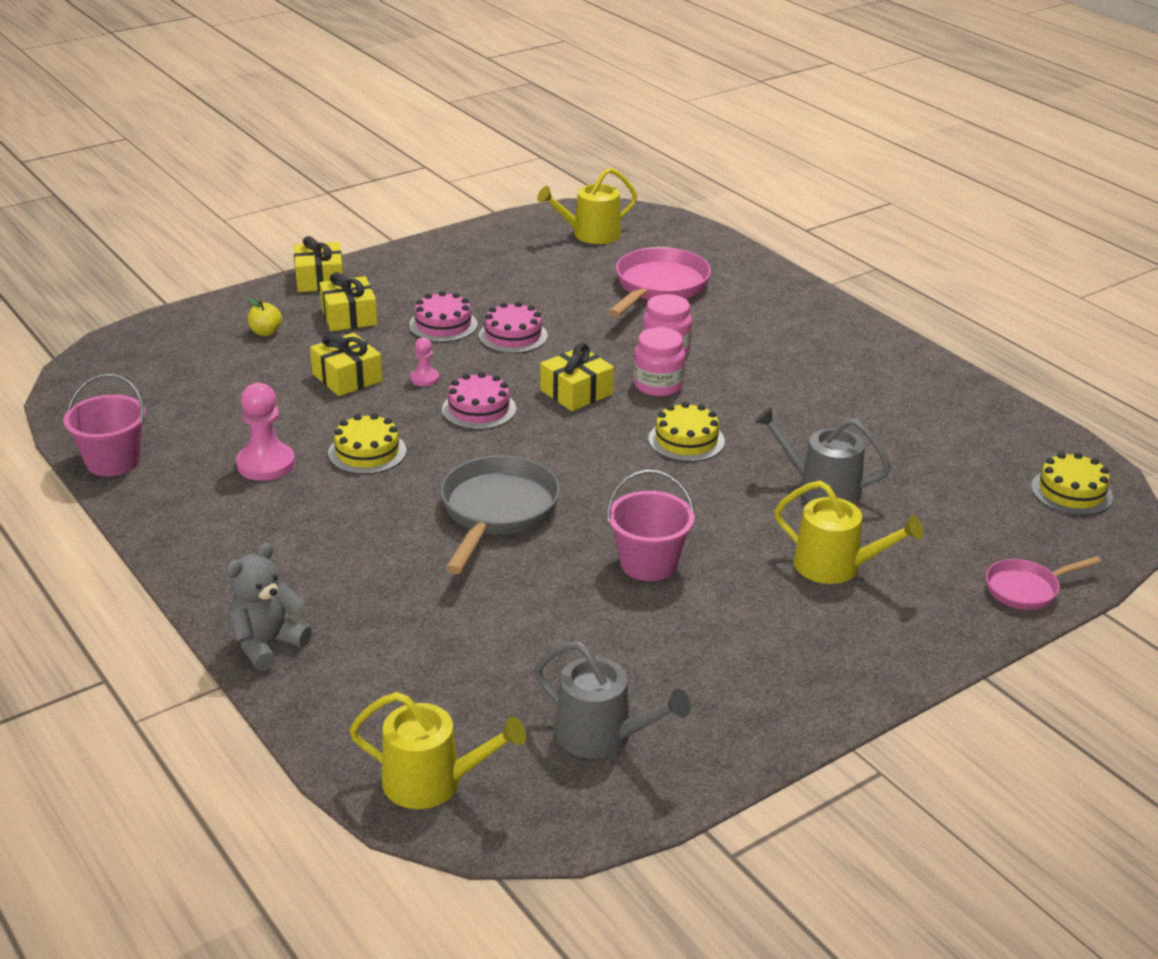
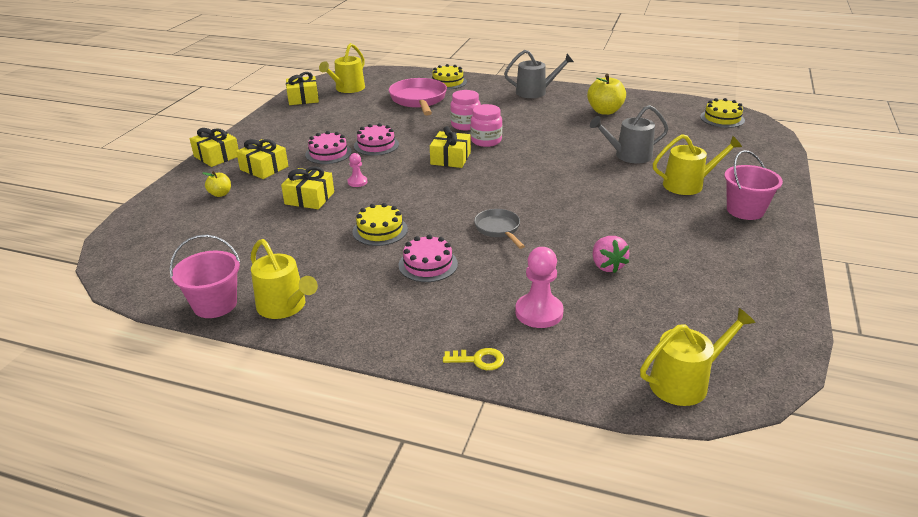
camera: 35 degrees left, 0 degrees up
(168, 495) = (285, 306): none -> yellow watering can
(266, 464) = (326, 262): pink pawn -> pink pawn (539, 312)
(267, 644) = (478, 360): grey teddy bear -> yellow key
(479, 409) = (411, 185): pink cake -> pink cake (428, 264)
(497, 512) = (498, 229): grey pan -> grey pan, size x0.57
(516, 230) = (303, 98): none -> yellow gift
(553, 617) = (607, 266): none -> pink strawberry
(602, 736) = (721, 310): grey watering can -> grey watering can (535, 92)
(648, 563) = (609, 220): pink bucket -> pink bucket (745, 210)
(686, 440) = (538, 159): yellow cake -> yellow cake (448, 82)
(900, 406) = (605, 111): none -> yellow apple
(1026, 589) = (770, 161): pink pan -> none

